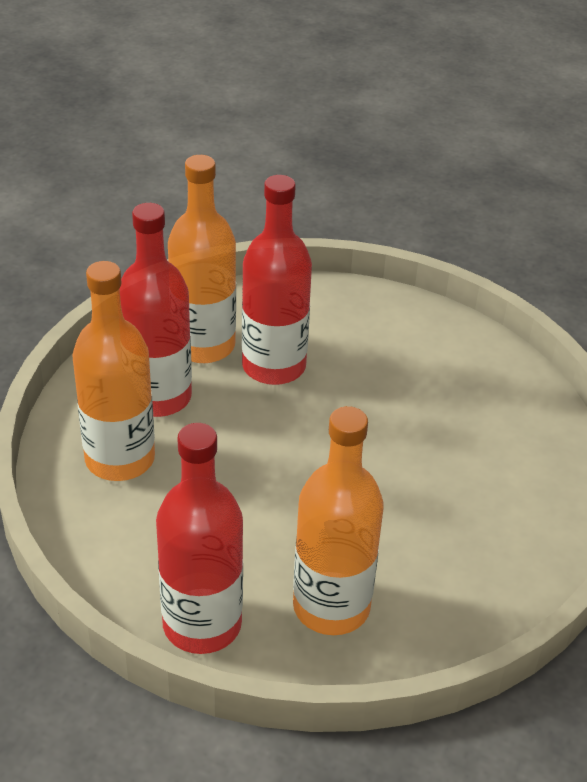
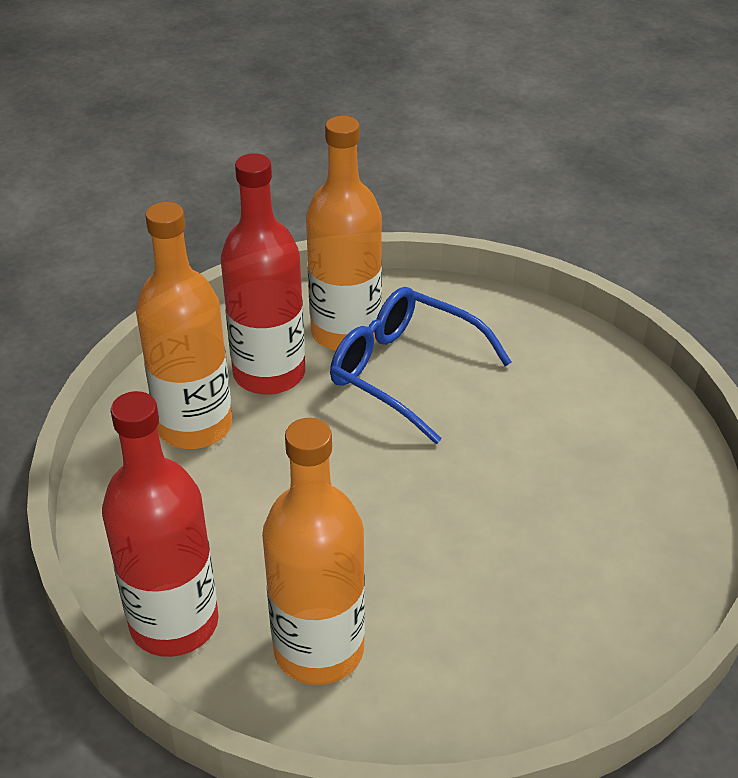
camera: 25 degrees right, 0 degrees up
(274, 366) = (406, 372): red bottle -> blue glasses

